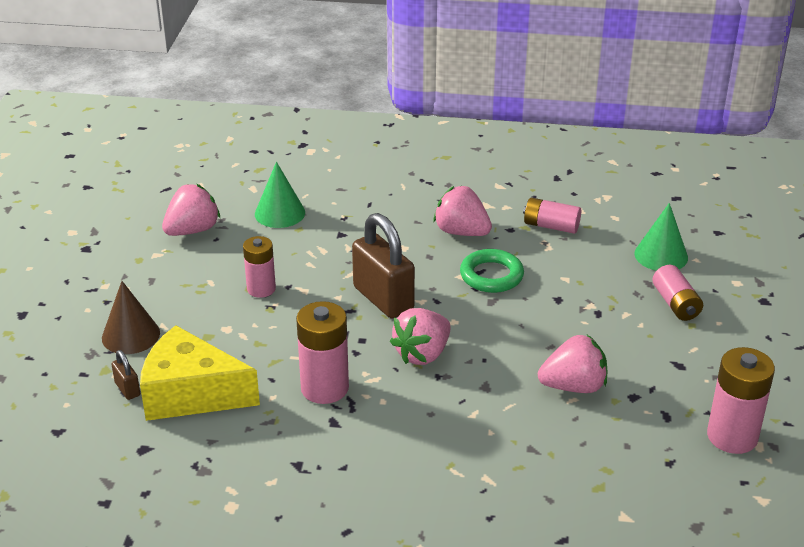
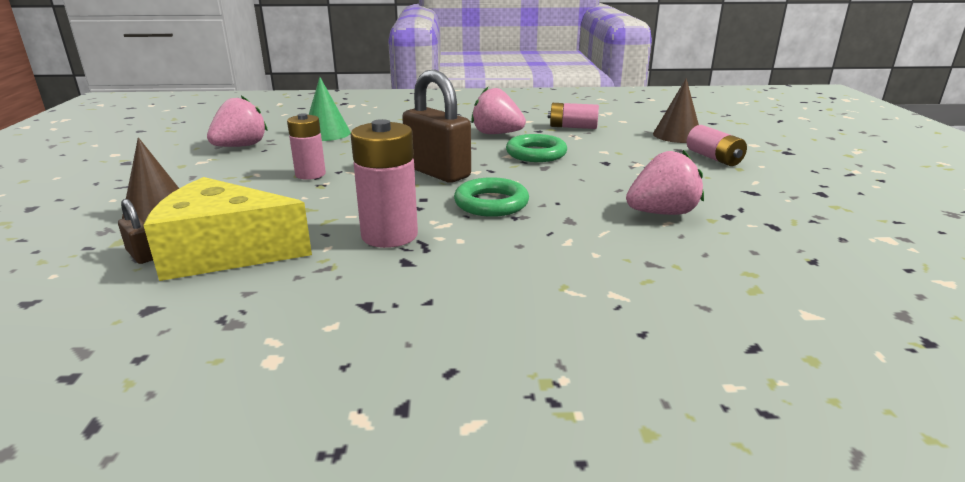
camera: 10 degrees left, 10 degrees down
(422, 354) = (491, 203): pink strawberry -> green ring
(661, 255) = (677, 135): green cone -> brown cone
(732, 436) = (856, 235): pink battery -> none

